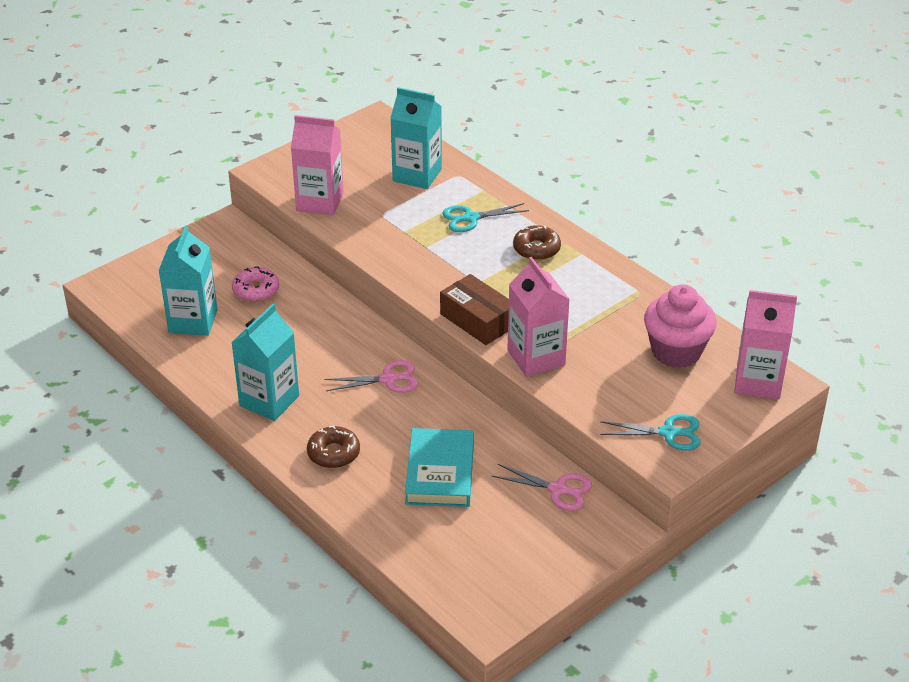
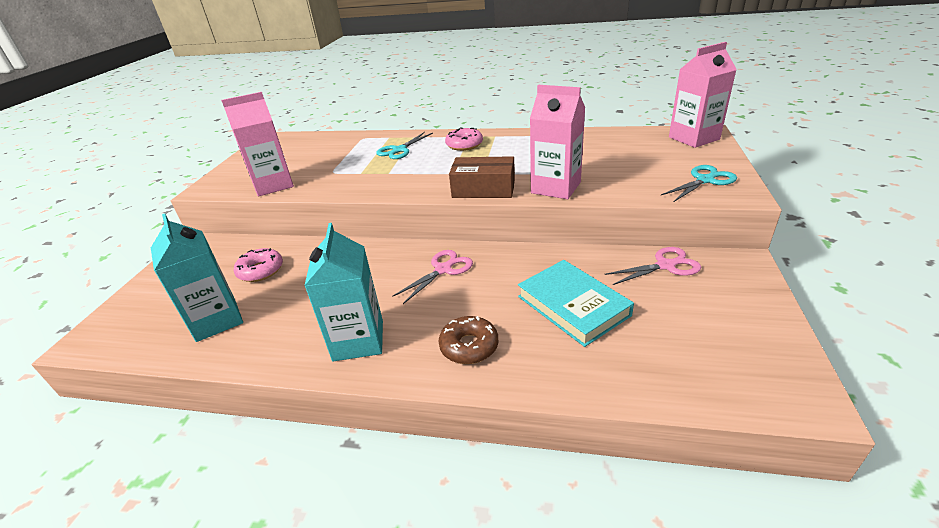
camera: 35 degrees left, 5 degrees down
(417, 175) = (333, 148): turquoise carton -> none
(536, 249) = (464, 145): brown donut -> pink donut
(676, 351) = (627, 147): pink cupcake -> none

